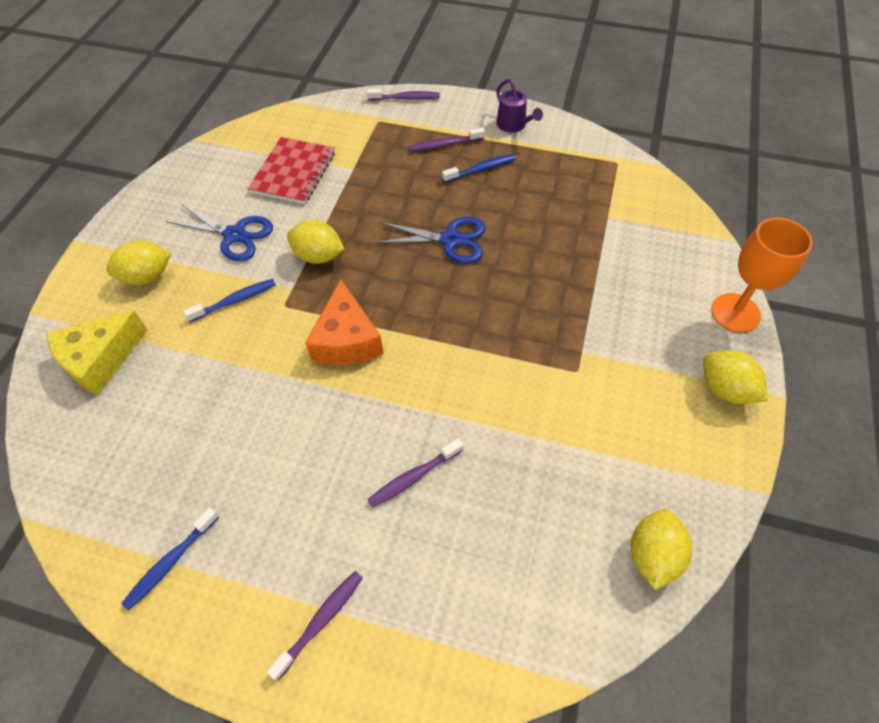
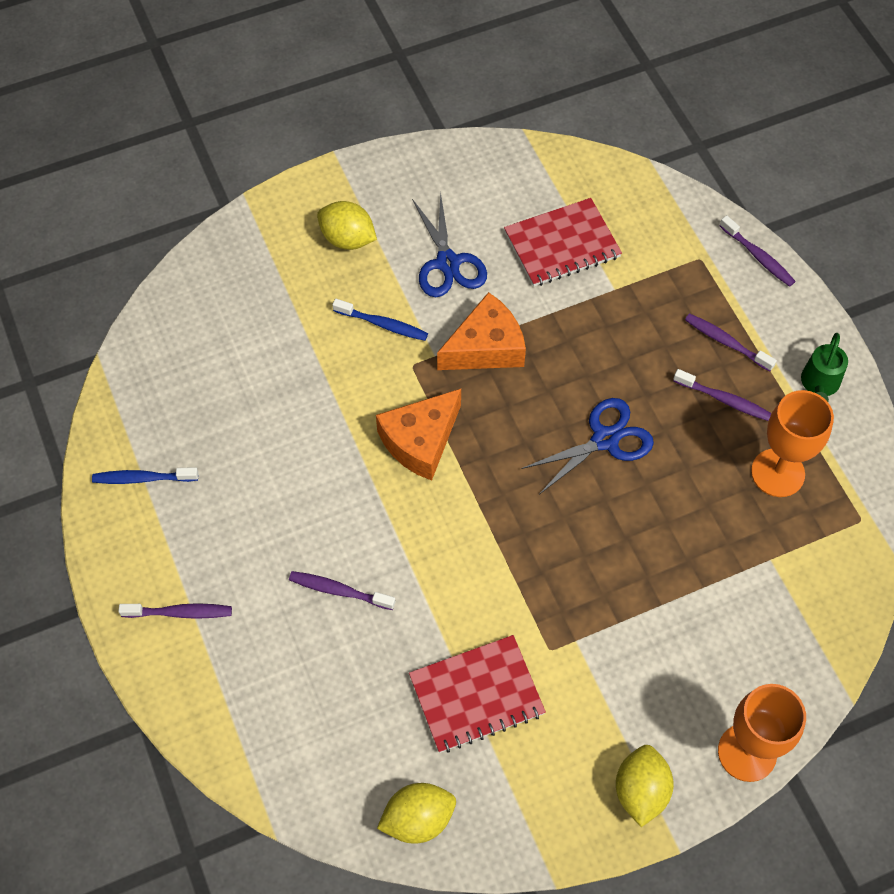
camera: 50 degrees right, 5 degrees up
(100, 360) = (248, 281): yellow cheese -> none
(318, 256) = (486, 347): yellow lemon -> orange cheese
(450, 240) = (605, 439): blue scissors -> blue scissors turned 90 degrees counterclockwise
(481, 169) = (724, 400): blue toothbrush -> purple toothbrush
(514, 125) = (819, 385): purple watering can -> green watering can
(553, 177) = (777, 473): none -> orange goblet
(577, 441) = (476, 695): none -> red notebook

